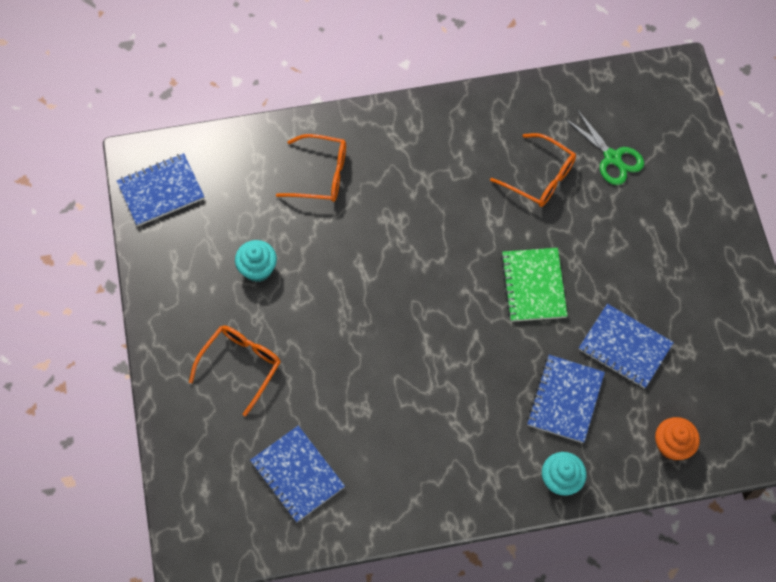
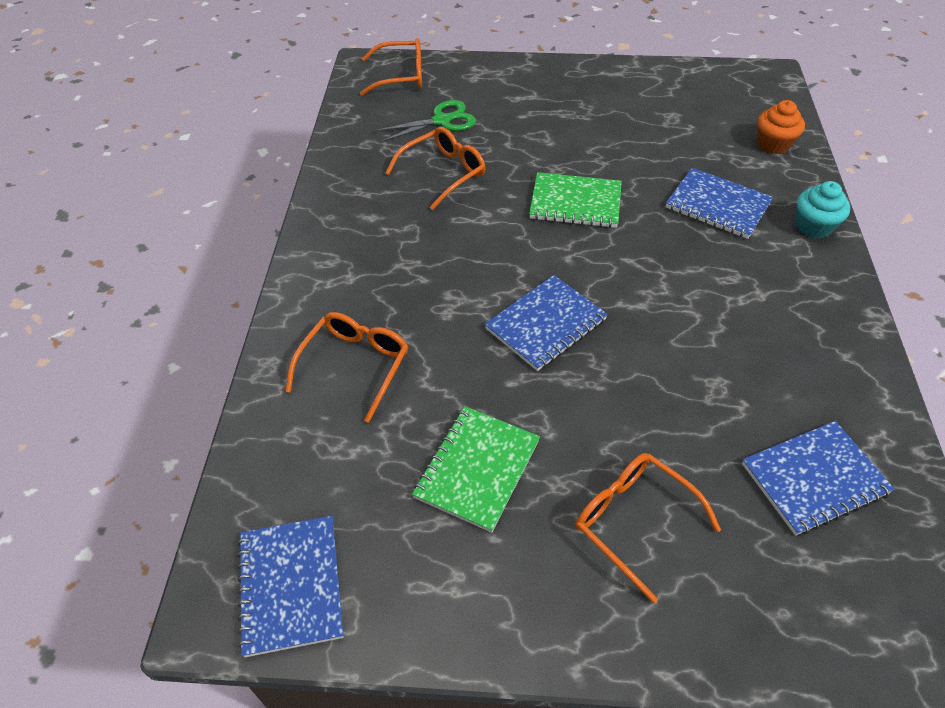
camera: 75 degrees left, 15 degrees down
(257, 269) = (477, 469): turquoise cupcake -> green notebook
(625, 347) = (661, 153): blue notebook -> blue notebook (546, 324)
(669, 106) = (401, 76): none -> orange glasses

